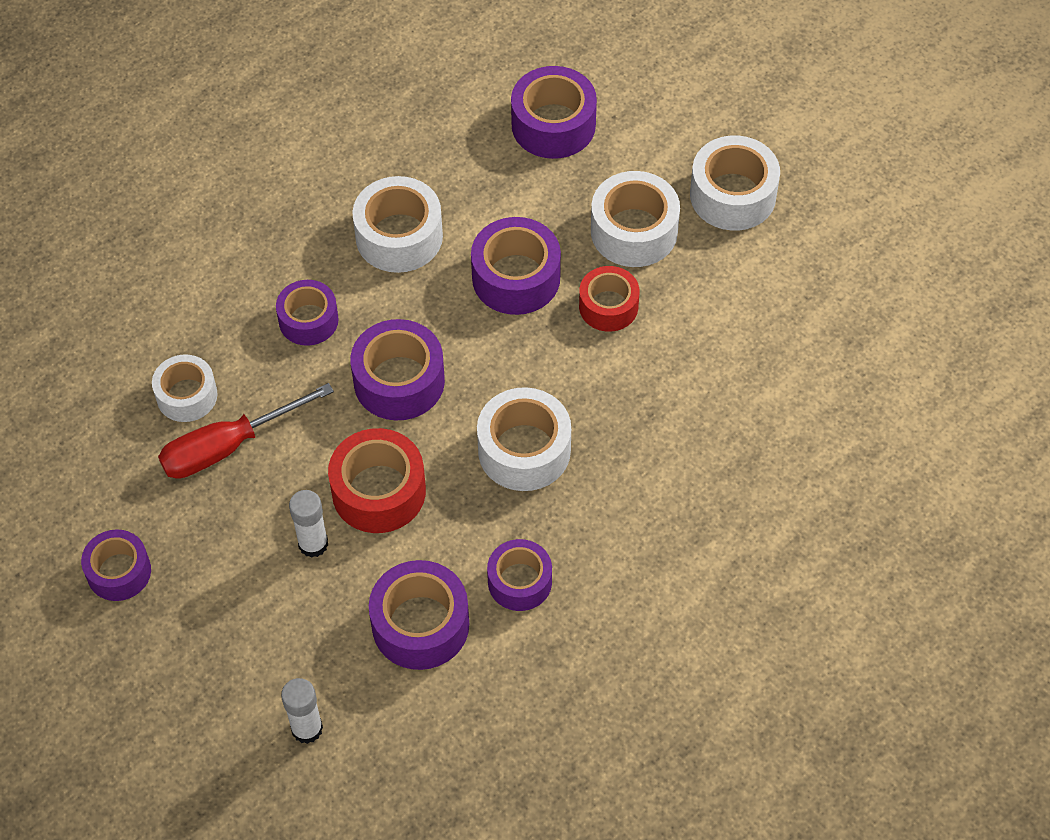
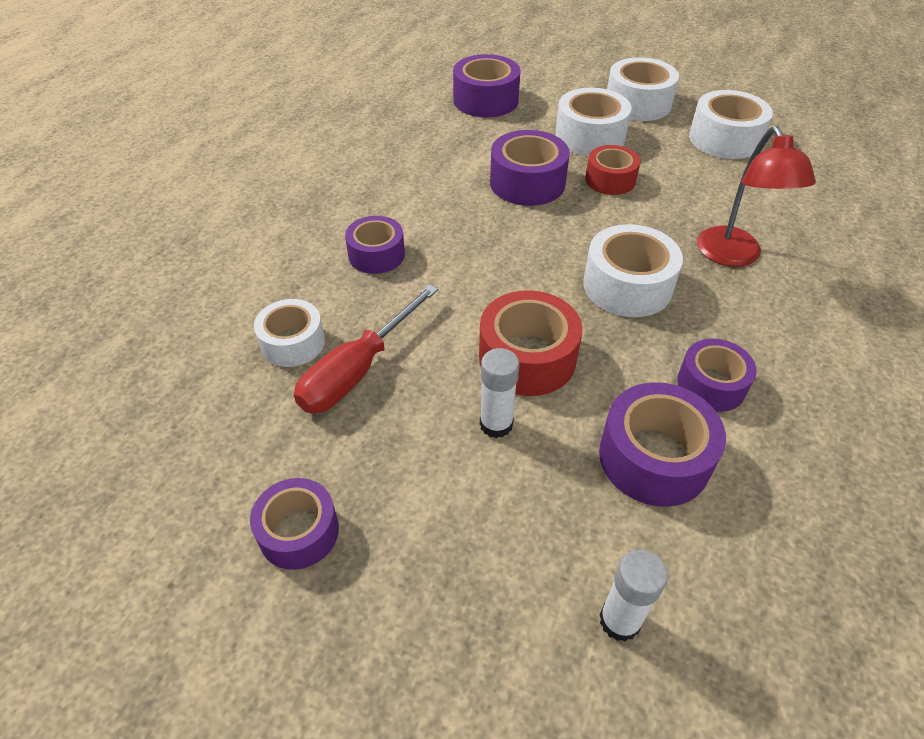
camera: 25 degrees left, 10 degrees down
(399, 236) = (417, 184): white tape -> white tape (724, 139)
(399, 381) = (484, 272): purple tape -> none
(657, 456) = (733, 256): none -> red lamp

